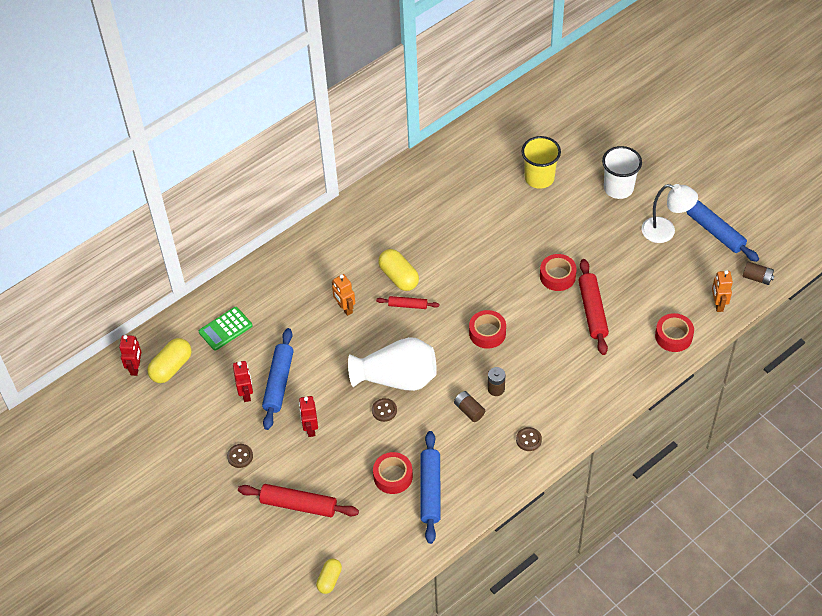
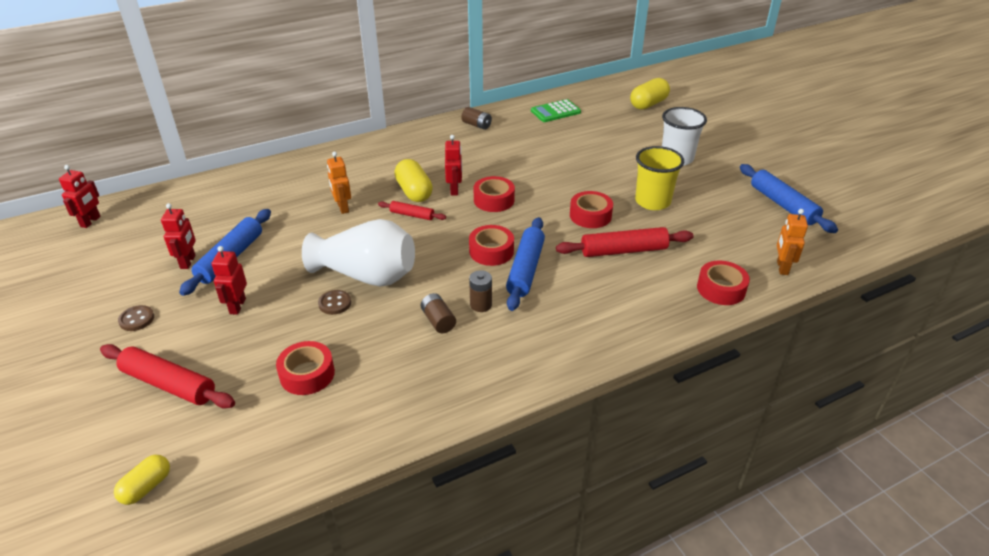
camera: 10 degrees right, 15 degrees down
(171, 367) = (127, 227): yellow capsule -> yellow capsule (648, 104)
(225, 329) = (207, 205): green calculator -> green calculator (555, 111)
(430, 490) = (347, 400): blue rolling pin -> blue rolling pin (526, 269)
(433, 267) = (454, 190): none -> red robot
(471, 273) = (494, 200): none -> red tape
(528, 440) = (503, 365): brown button -> none
(539, 178) = (593, 141): yellow cup -> yellow cup (652, 201)
(592, 311) = (623, 251): red rolling pin -> red rolling pin turned 75 degrees clockwise
(665, 232) = (724, 197): white lamp -> none
(757, 278) = (833, 251): brown battery -> brown battery (476, 125)

